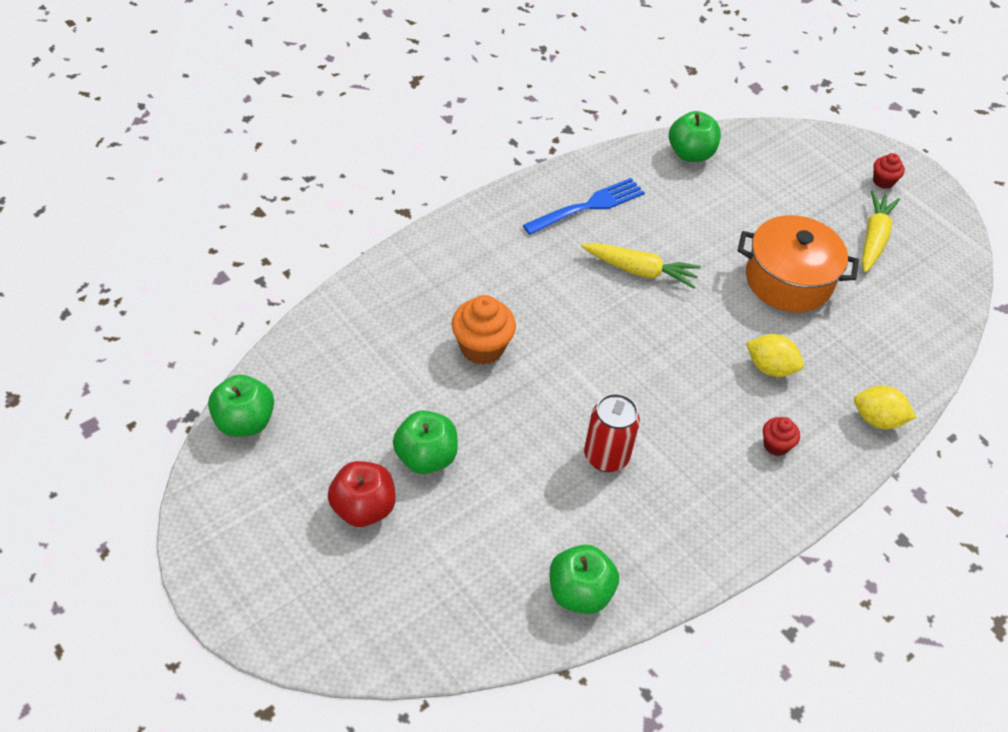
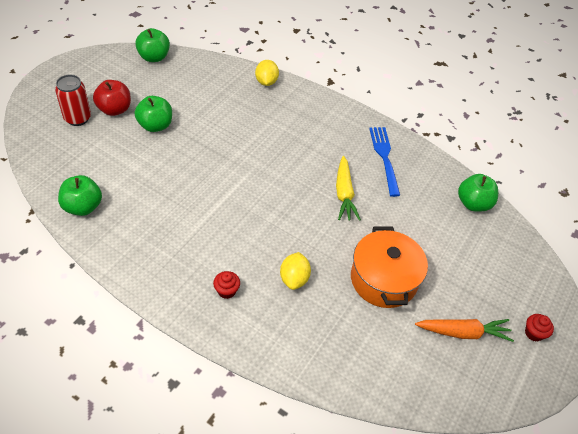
camera: 70 degrees right, 0 degrees up
(482, 348) = (242, 132): orange cupcake -> none
(587, 207) = (385, 158): blue fork -> blue fork turned 135 degrees counterclockwise
(606, 456) = (184, 202): red can -> red can (77, 118)
(874, 238) = (463, 332): yellow carrot -> orange carrot
(877, 419) = (275, 353): yellow lemon -> yellow lemon (266, 82)

